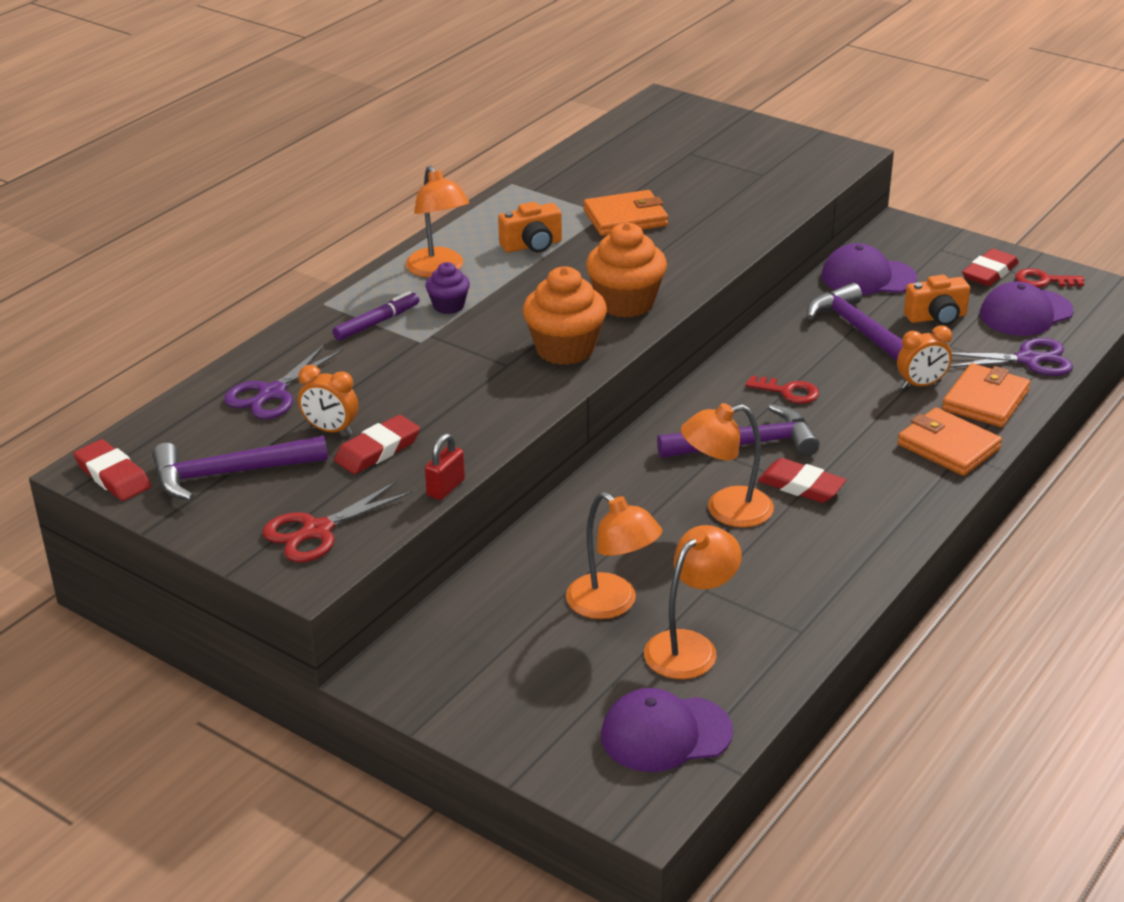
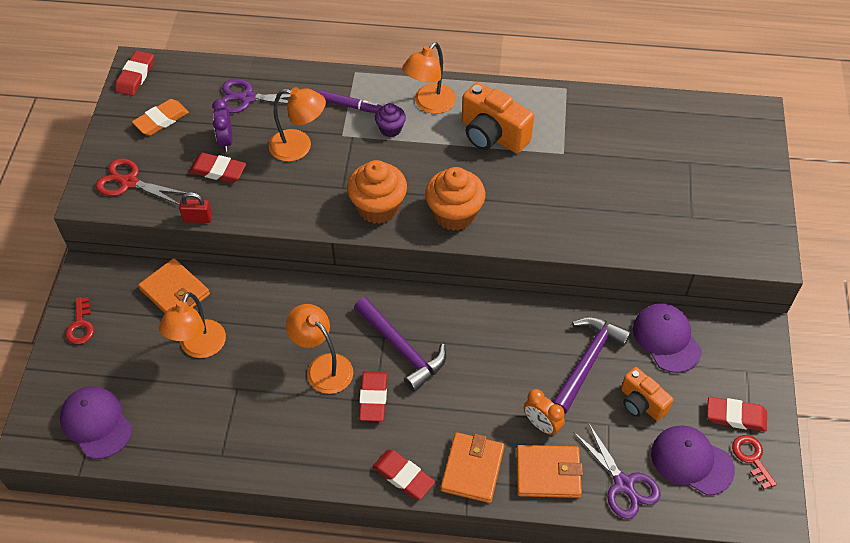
camera: 60 degrees right, 20 degrees up
(229, 474) = (161, 120): purple hammer -> orange eraser
(331, 430) = (226, 141): orange clock -> purple clock
(532, 245) = (492, 135): orange camera -> orange camera, size x1.58
(625, 218) = (565, 167): orange wallet -> orange wallet (175, 292)
(690, 646) = (179, 403): orange lamp -> orange lamp (299, 147)
(788, 392) = (479, 348): red key -> red key (81, 325)
(926, 497) = (403, 476): none -> red eraser

